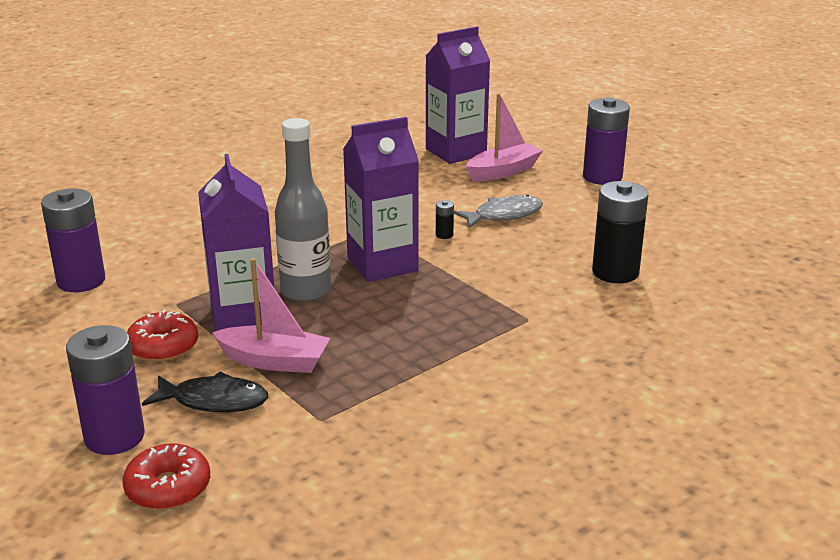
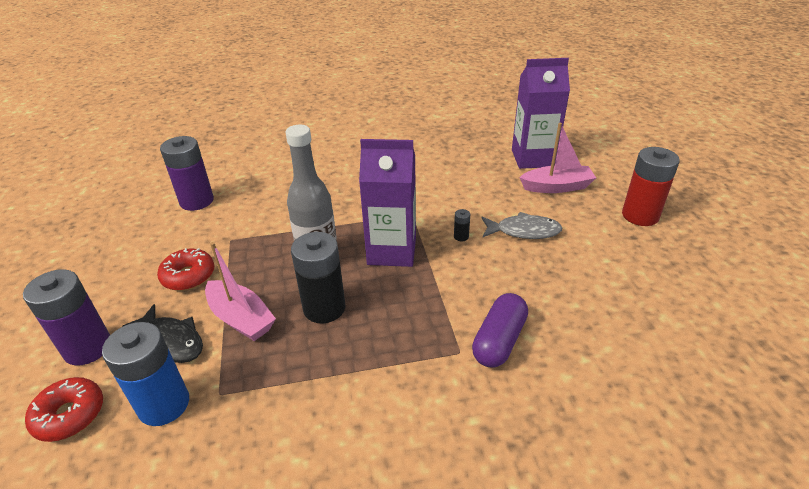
camera: 30 degrees right, 10 degrees up
(243, 318) = (257, 269): purple carton -> none
(269, 445) = (164, 404): none -> blue battery
(556, 301) = (499, 341): none -> purple capsule
(602, 177) = (640, 215): purple battery -> red battery
(615, 272) = (576, 327): black battery -> black battery (324, 308)

